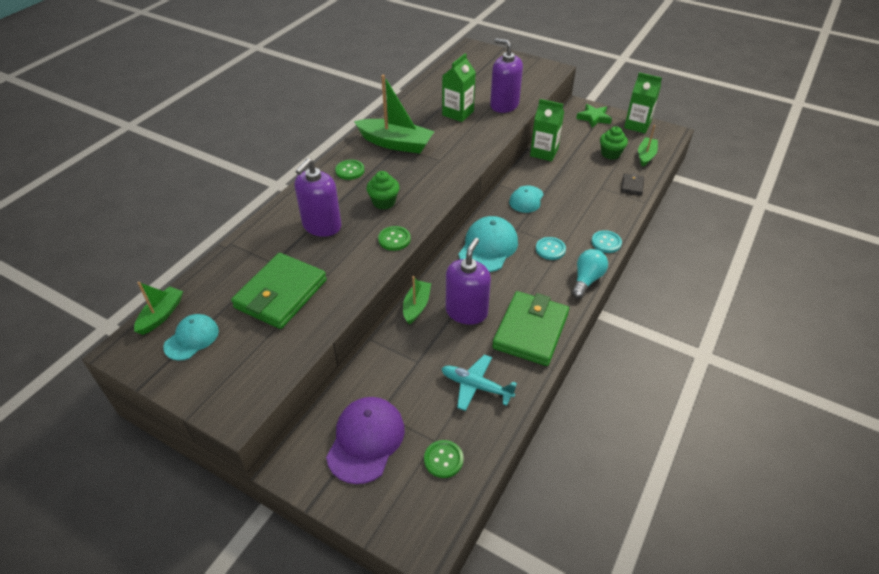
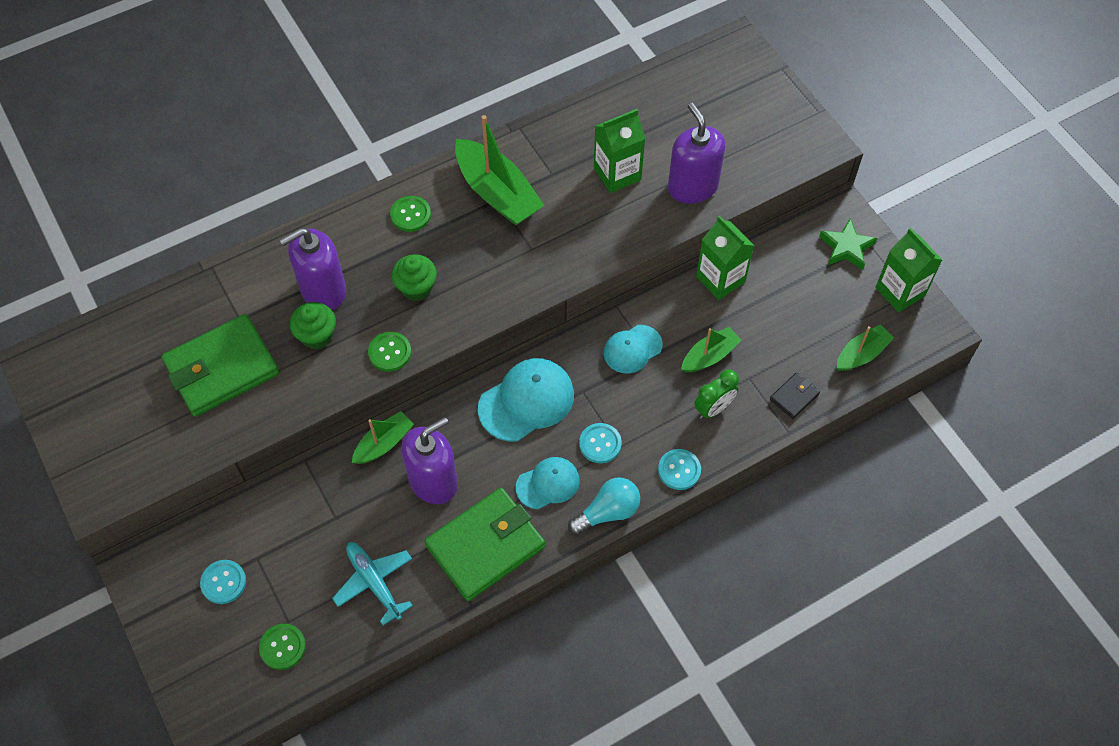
camera: 30 degrees right, 15 degrees up
(161, 315) = (92, 335): green boat -> green boat (709, 356)
(191, 338) = (105, 382): turquoise cap -> turquoise cap (548, 484)
(366, 440) = (223, 582): purple cap -> turquoise button
(596, 207) = (713, 408): none -> green clock
(610, 154) = (813, 326): green cupcake -> green cupcake (317, 335)

